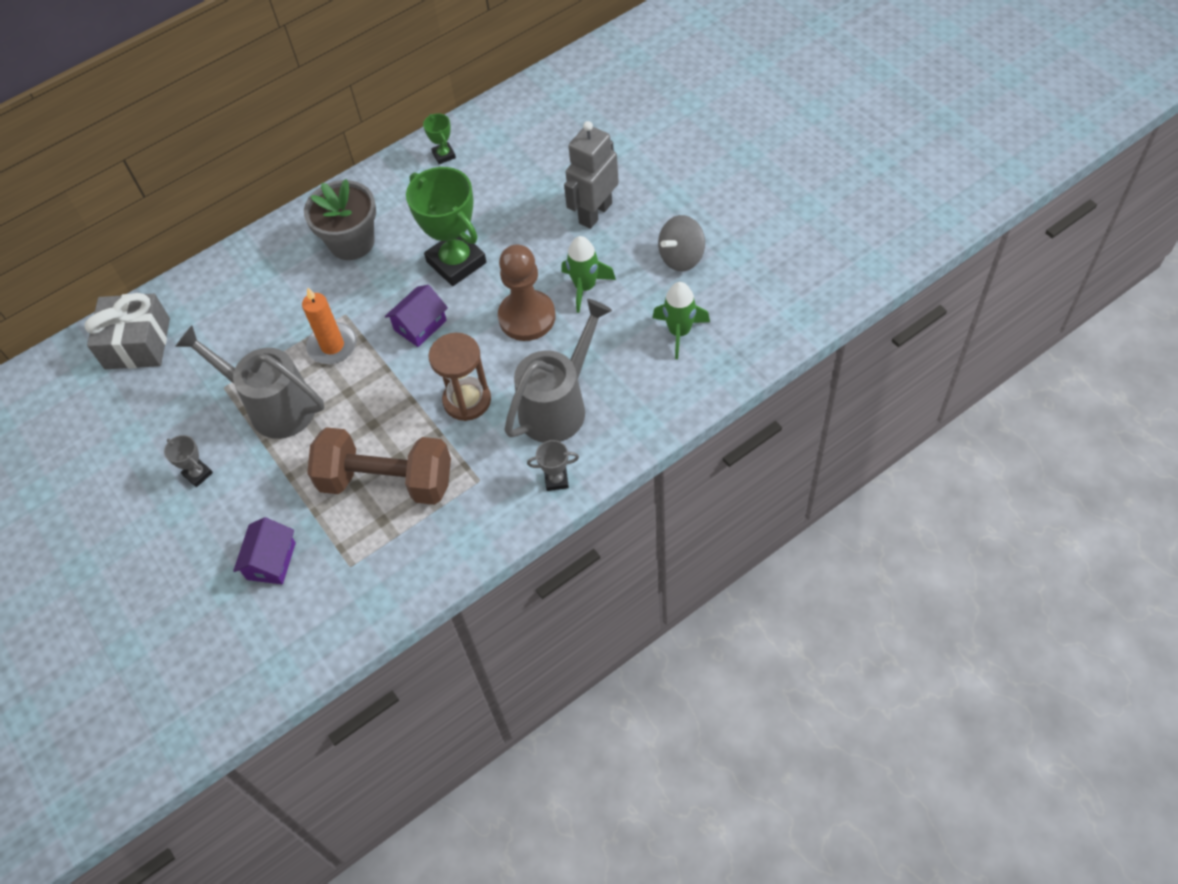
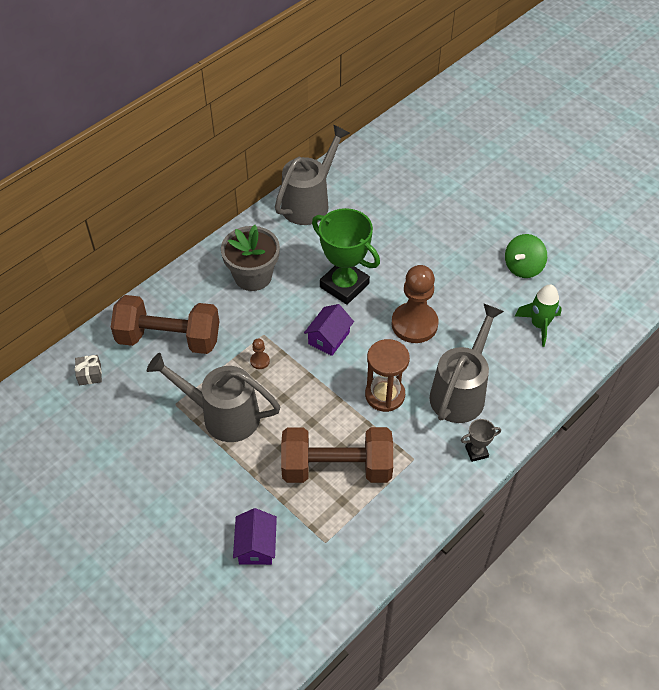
camera: 15 degrees left, 5 degrees down
(137, 343) = (90, 374): grey gift -> grey gift, size x0.46
(198, 474) = (172, 479): grey trophy -> none
(236, 309) = (169, 338): none -> brown dumbbell
(332, 346) = (260, 361): orange candle -> brown pawn
(444, 155) = (310, 202): green trophy -> grey watering can
(585, 287) = (454, 296): green rocket -> none
(595, 213) = (445, 238): grey robot -> none
(681, 257) = (523, 267): grey spinning top -> green spinning top

